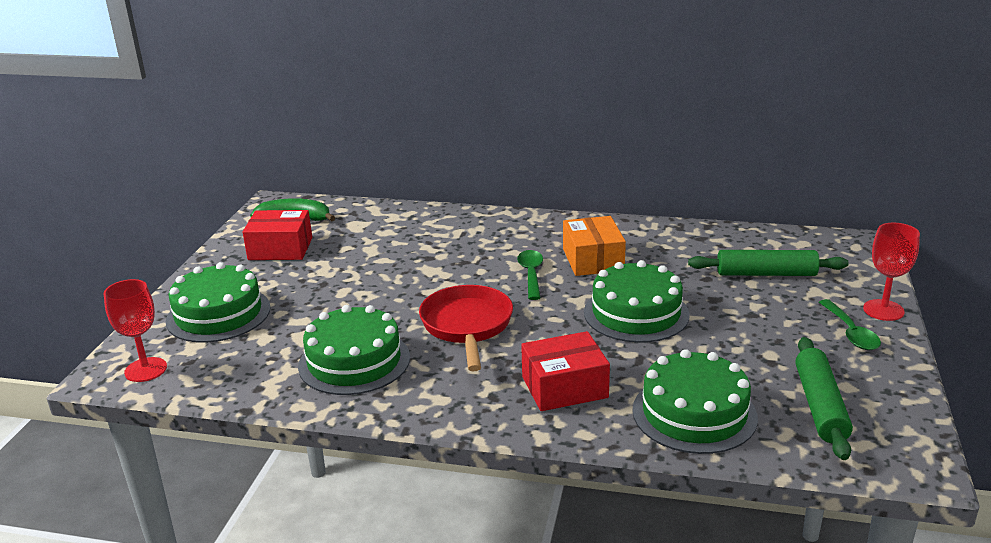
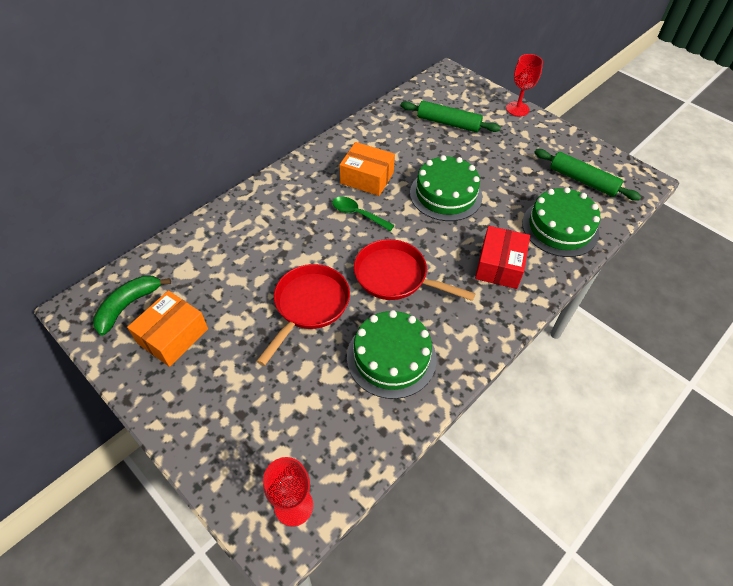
camera: 60 degrees left, 25 degrees up
(218, 314) = (246, 420): green cake -> none
(280, 248) = (173, 336): red box -> orange box
(376, 294) = (309, 306): none -> red pan
(766, 274) = (448, 123): green rolling pin -> green rolling pin turned 75 degrees clockwise
(850, 332) = (528, 131): green spoon -> none

